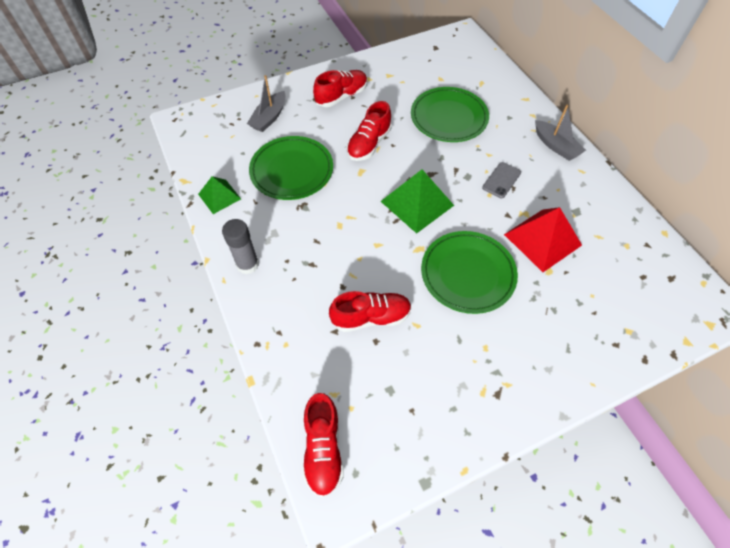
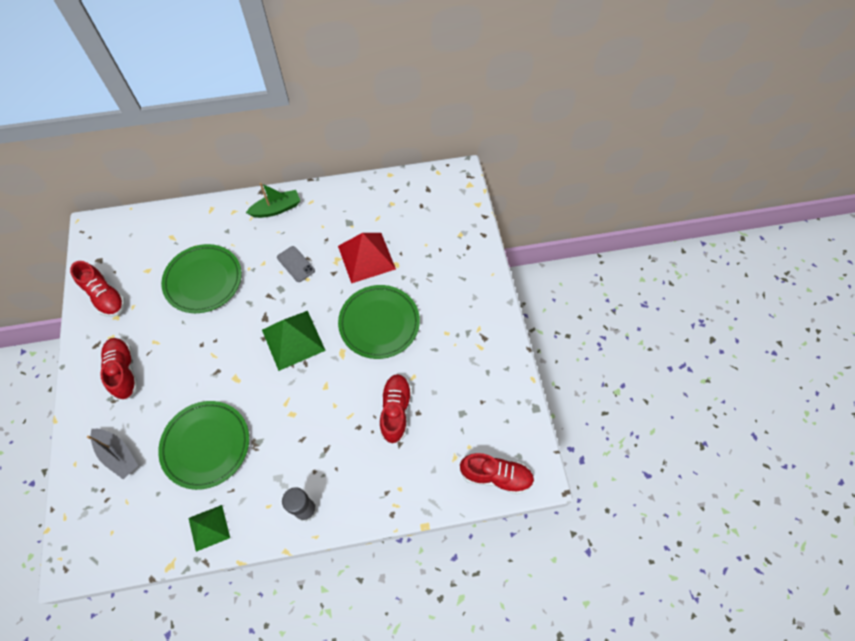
camera: 75 degrees left, 5 degrees up
(369, 144) = (204, 362): red shoe -> red shoe (105, 296)
(556, 146) = (276, 209): grey boat -> green boat

